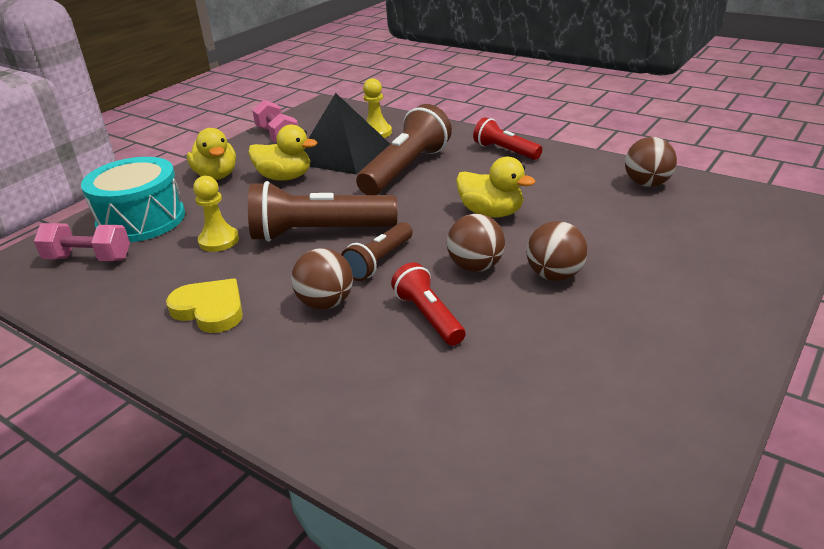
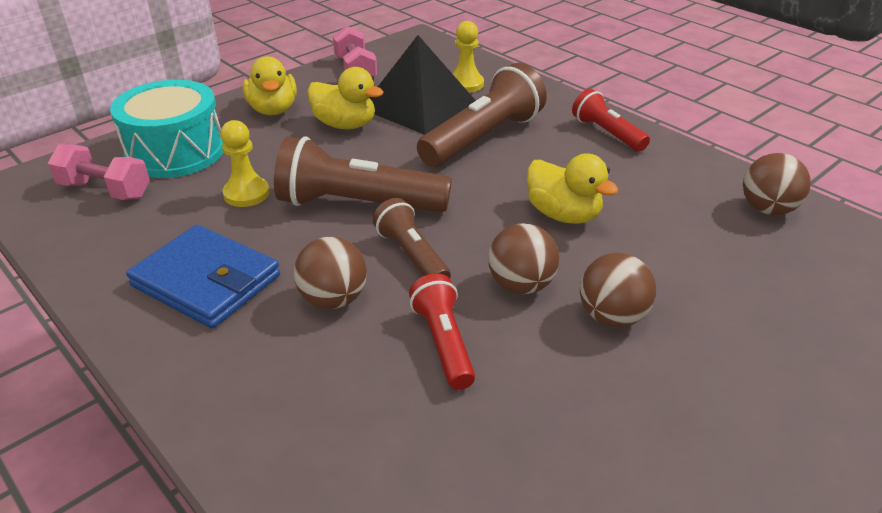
camera: 10 degrees right, 5 degrees up
(210, 309) = (206, 281): yellow heart -> blue wallet
(379, 261) = (412, 256): brown flashlight -> brown flashlight turned 105 degrees clockwise

